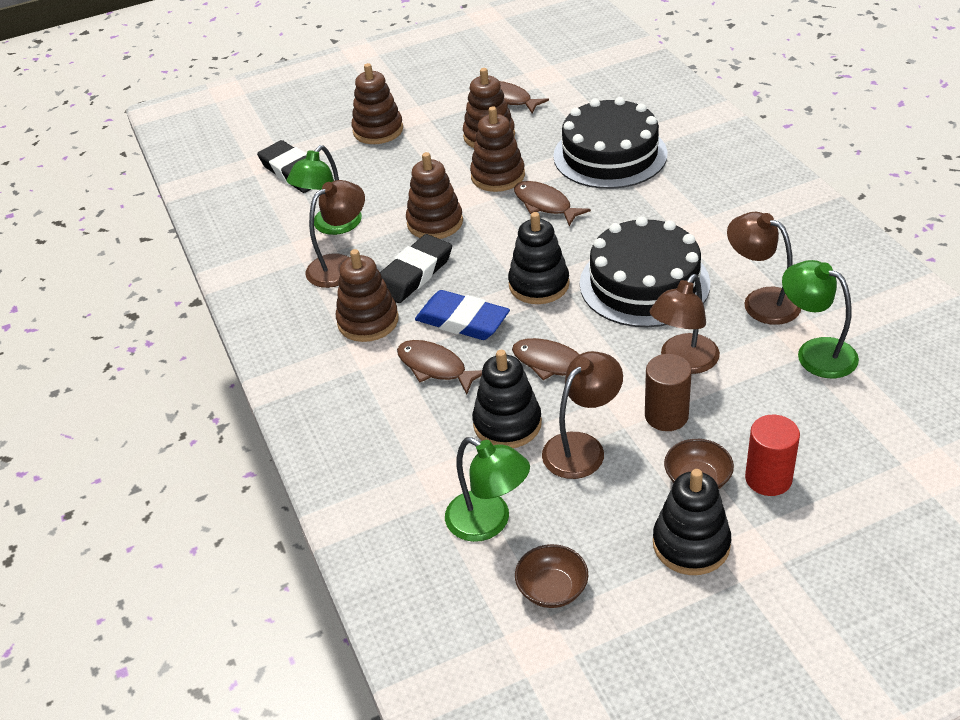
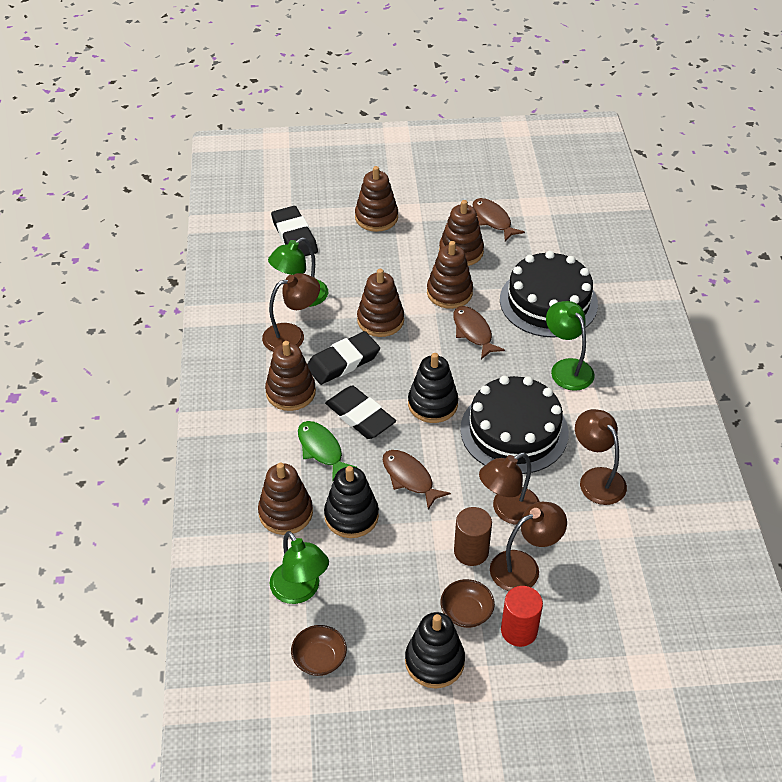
camera: 15 degrees right, 5 degrees up
(427, 445) = (286, 513): none -> brown stacking toy
(435, 367) = (321, 450): brown fish -> green fish
(462, 320) = (360, 416): blue eraser -> black eraser
(582, 447) = (396, 555): brown lamp -> brown lamp (524, 567)
(816, 352) = (614, 538): green lamp -> green lamp (567, 368)

